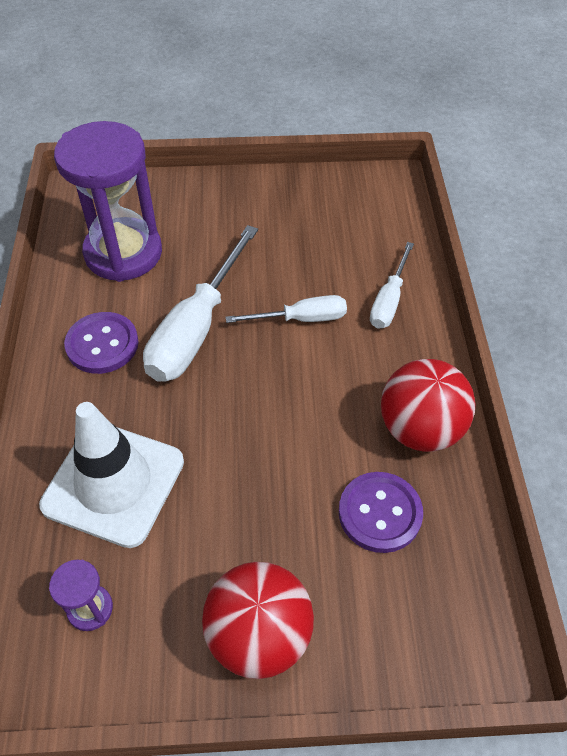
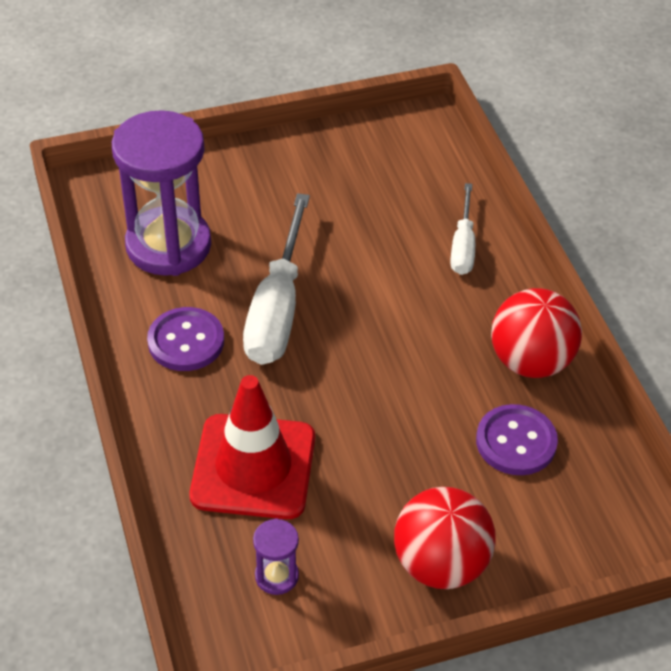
camera: 15 degrees left, 5 degrees down
(113, 483) = (253, 467): white traffic cone -> red traffic cone
(301, 319) = (381, 279): white screwdriver -> none

